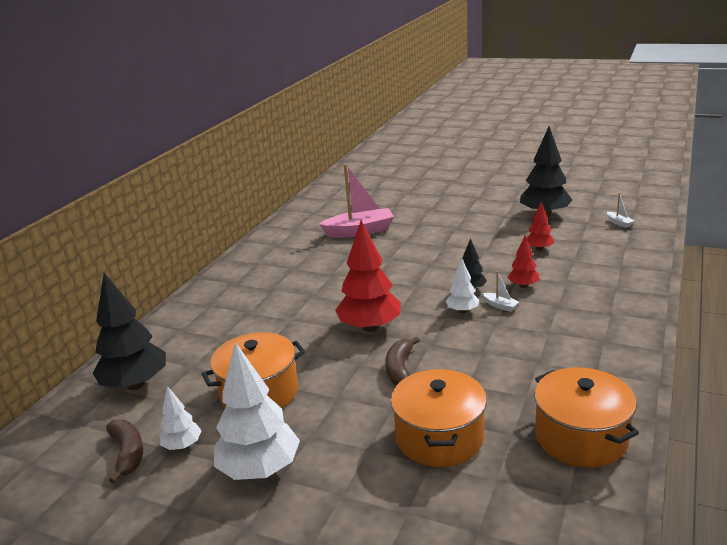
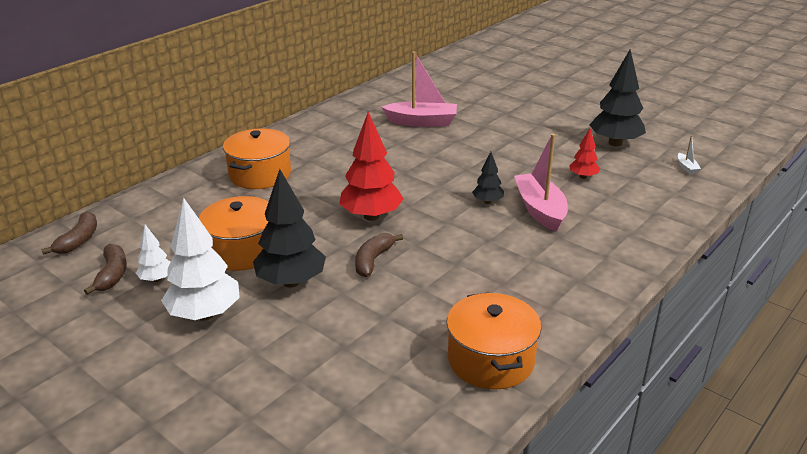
camera: 15 degrees right, 5 degrees up
(66, 426) = (79, 240): none -> brown banana
(135, 384) = (149, 219): black tree -> black tree (291, 282)
(439, 437) = (367, 327): orange pot -> orange pot (260, 174)
(462, 311) = (465, 220): white tree -> none
(500, 306) = (504, 224): white boat -> none
(523, 286) = (540, 210): red tree -> pink boat

